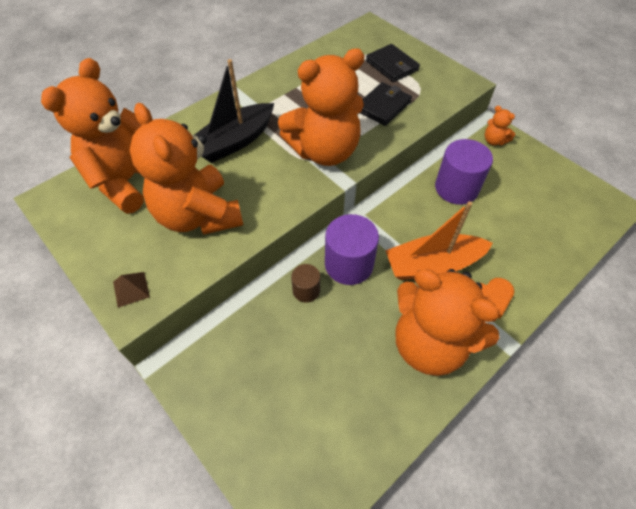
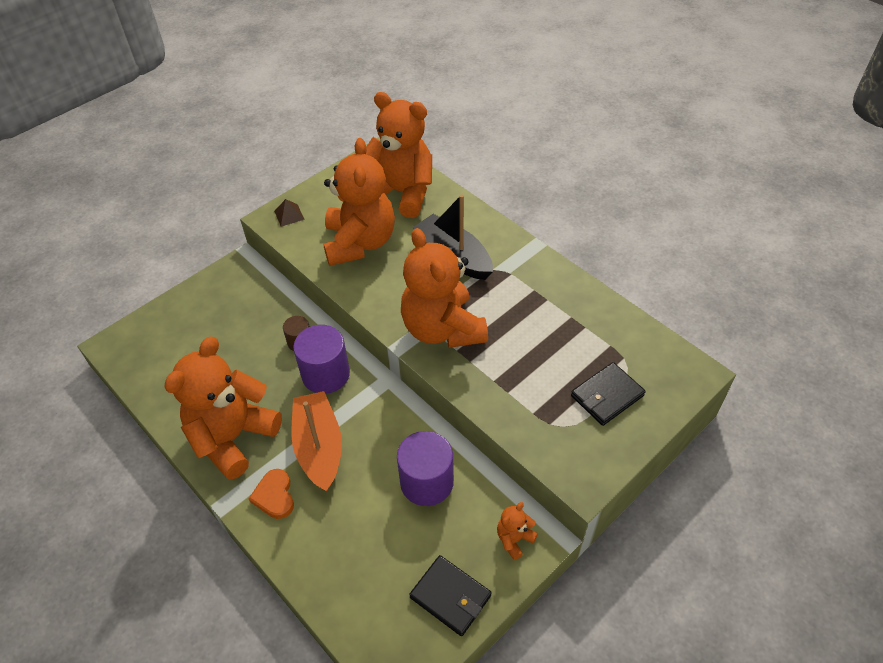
camera: 90 degrees right, 5 degrees down
(198, 215) = (360, 243): orange teddy bear -> orange teddy bear turned 120 degrees clockwise
(383, 106) = (522, 383): black wallet -> black wallet (450, 596)

